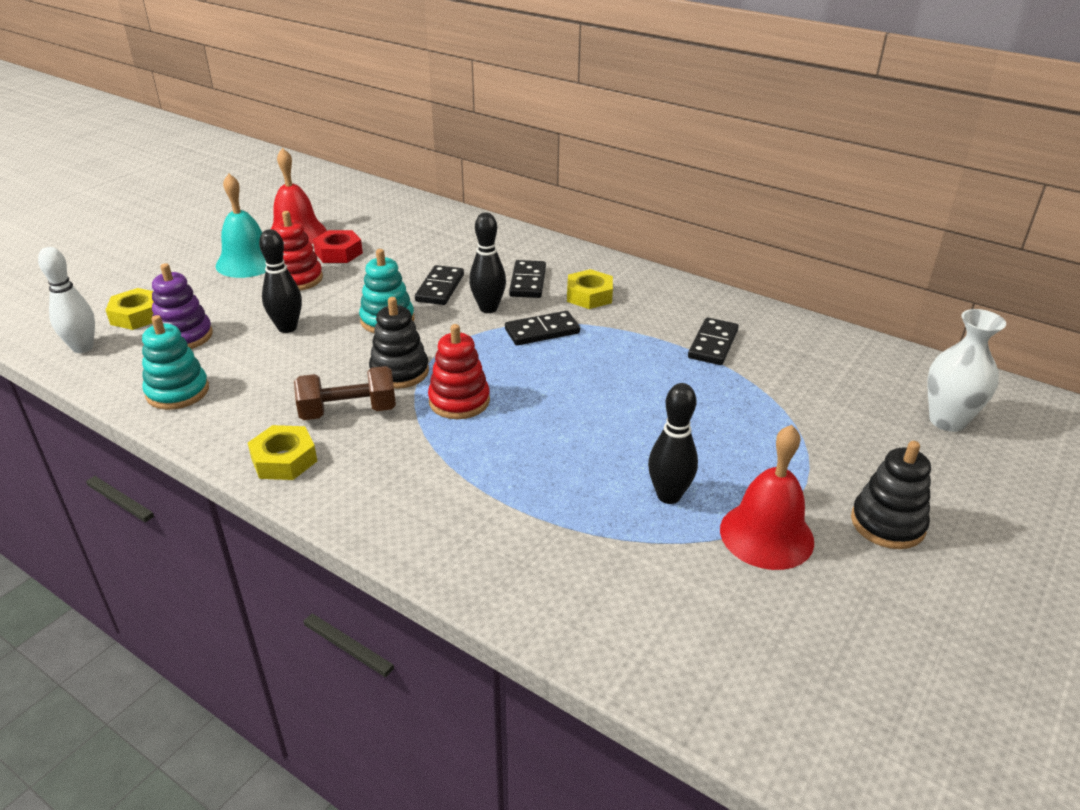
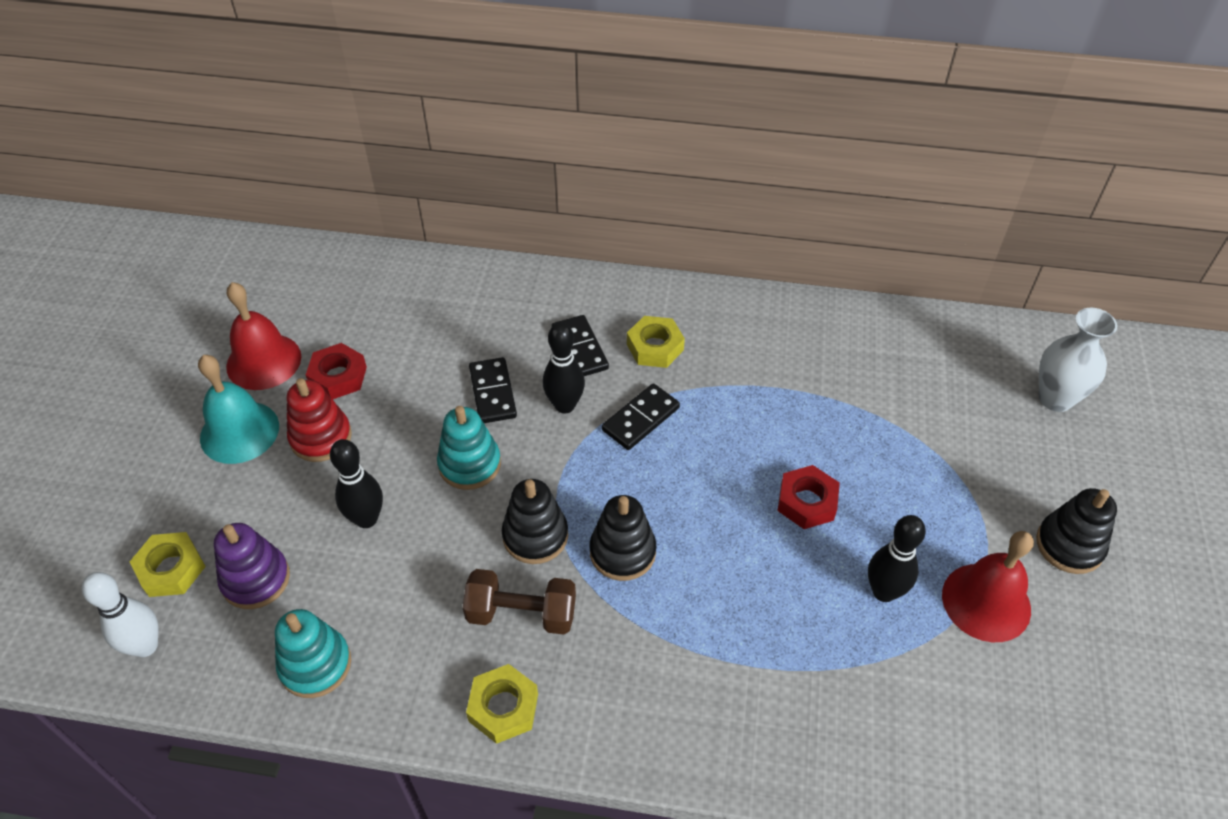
camera: 25 degrees left, 15 degrees up
(348, 411) = (522, 614): brown dumbbell -> brown dumbbell turned 45 degrees clockwise
(459, 401) = (622, 552): red stacking toy -> black stacking toy
(643, 418) = (806, 502): none -> red nut
(712, 344) = (812, 374): black domino -> none

